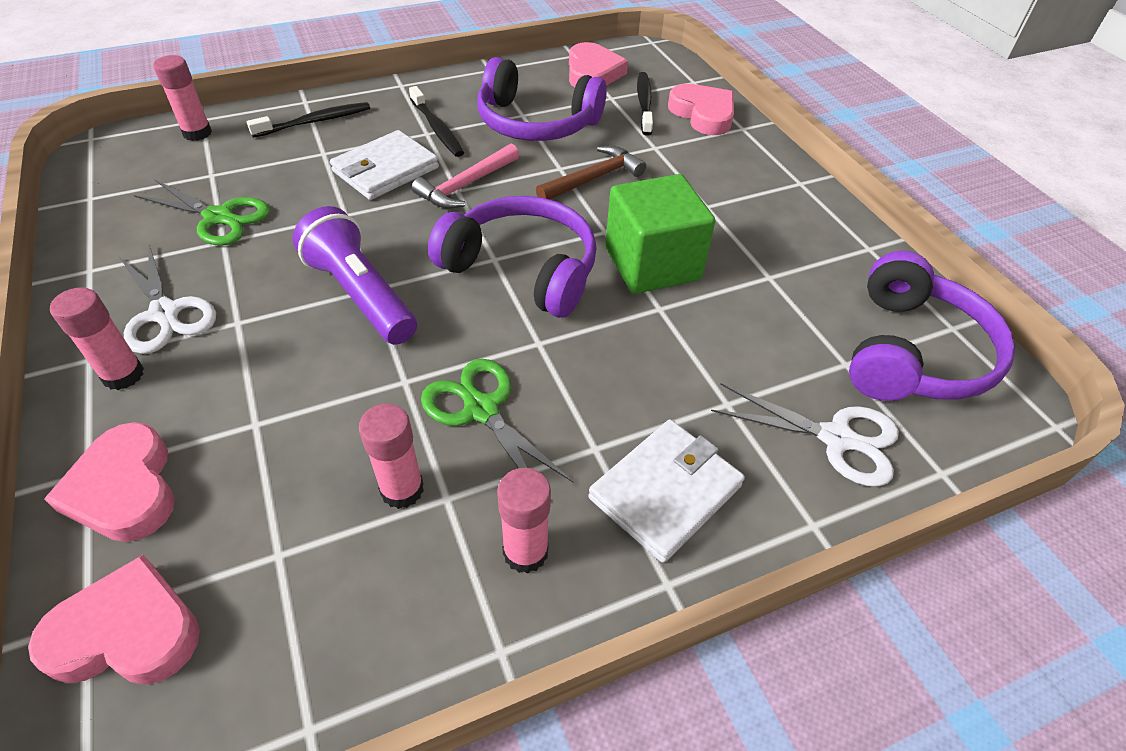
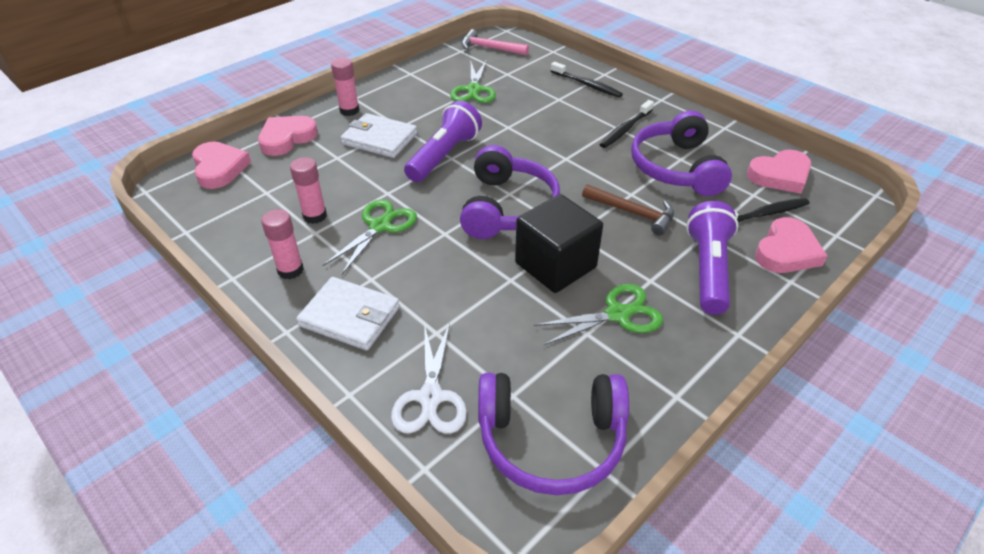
camera: 70 degrees right, 5 degrees down
(165, 313) = (394, 104): white scissors -> none
(197, 133) = (539, 55): pink glue stick -> none
(385, 170) = (562, 125): white wallet -> white wallet (379, 139)
(466, 185) = (574, 160): pink hammer -> pink hammer (490, 48)
(652, 264) = (555, 265): green cube -> black cube
(707, 165) = (708, 269): none -> purple flashlight
(749, 245) = (618, 314): none -> green scissors

